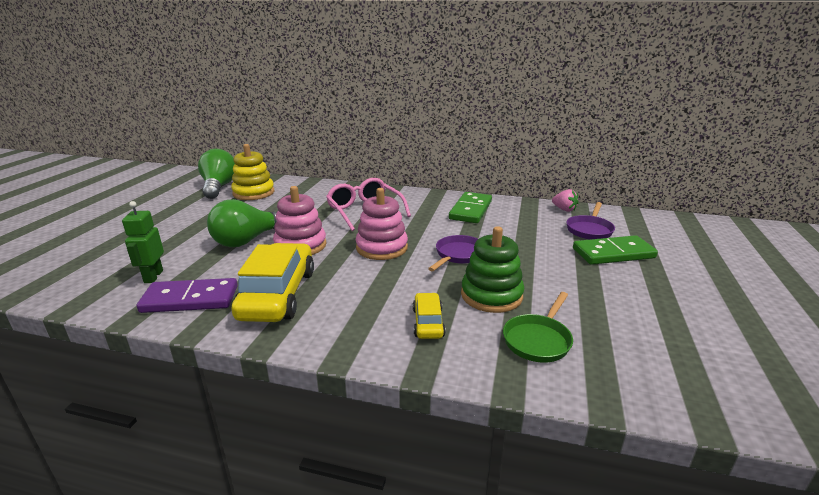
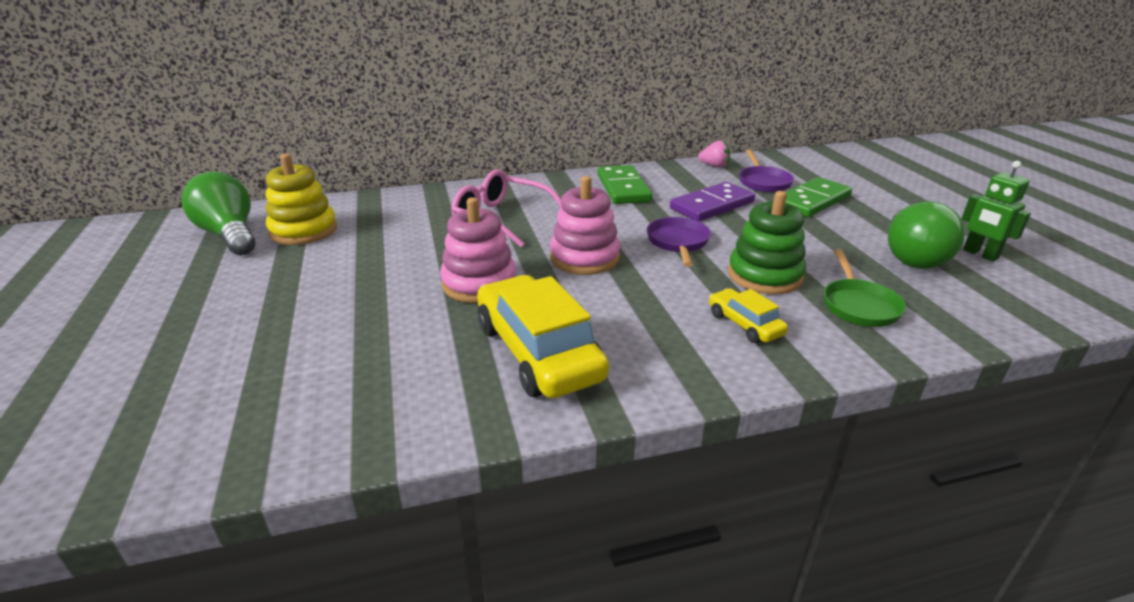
camera: 30 degrees left, 5 degrees up
(153, 276) = (318, 390): green robot -> green robot (980, 254)
(190, 299) = (426, 400): purple domino -> purple domino (712, 205)
(248, 240) = (394, 297): green light bulb -> green light bulb (911, 256)

